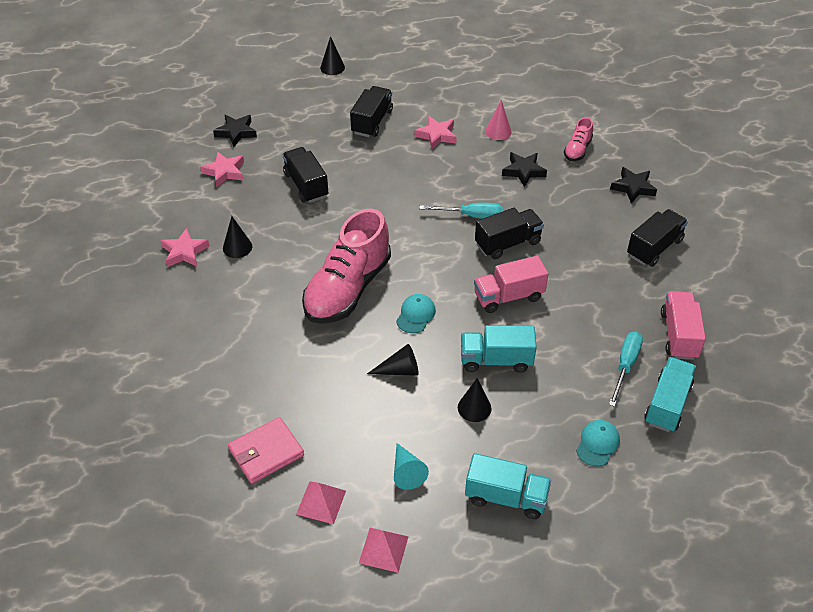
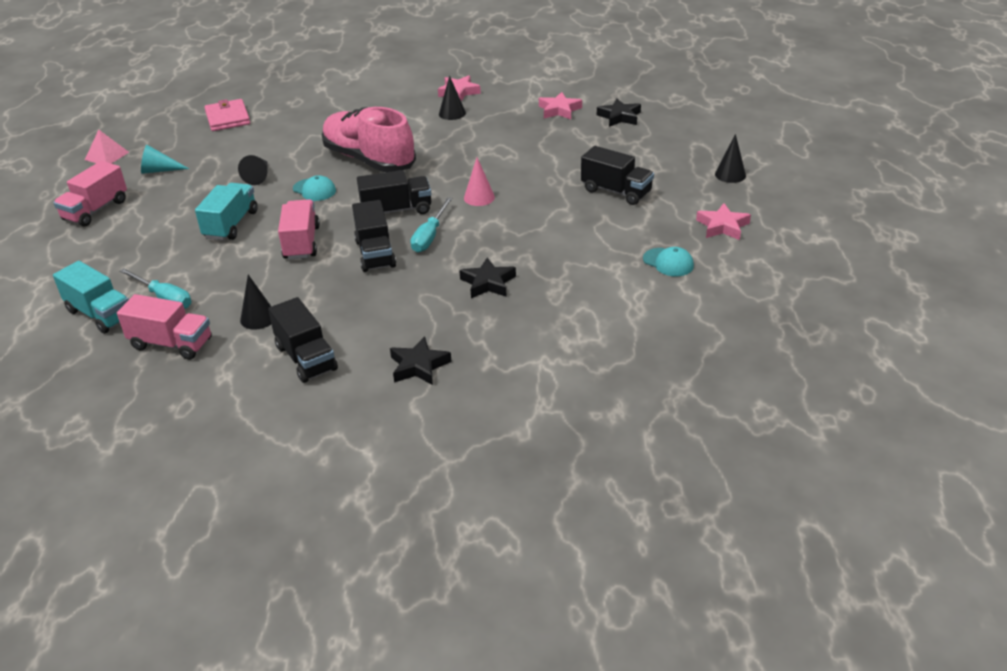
camera: 105 degrees right, 10 degrees down
(306, 185) = (522, 148): black truck -> black truck (396, 210)
(321, 502) = (167, 136): pink pyramid -> none
(436, 135) = (578, 230): pink star -> pink star (722, 226)
(474, 408) = (190, 207): black cone -> black cone (258, 318)
(498, 131) = (572, 276): pink cone -> pink cone (479, 197)
(506, 497) = (96, 210): turquoise truck -> pink truck
(577, 150) = (513, 333): pink shoe -> none
(597, 444) = (98, 264): turquoise cap -> turquoise cap (668, 262)

